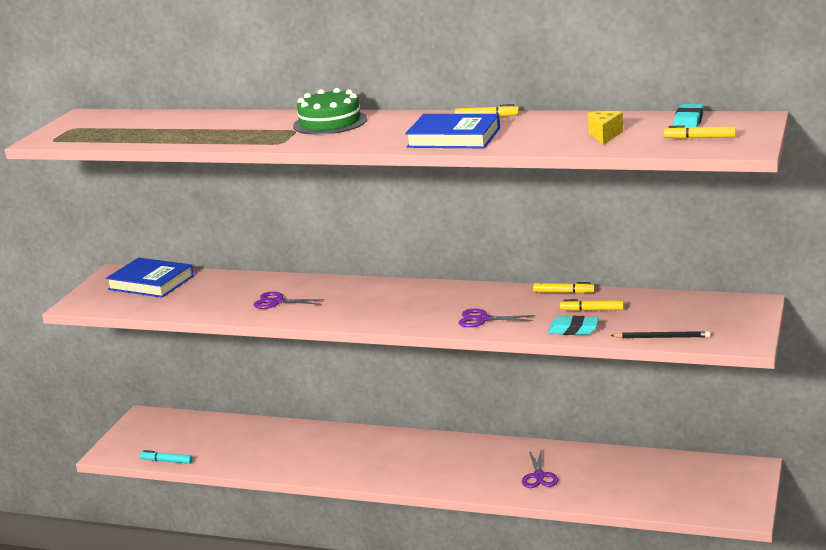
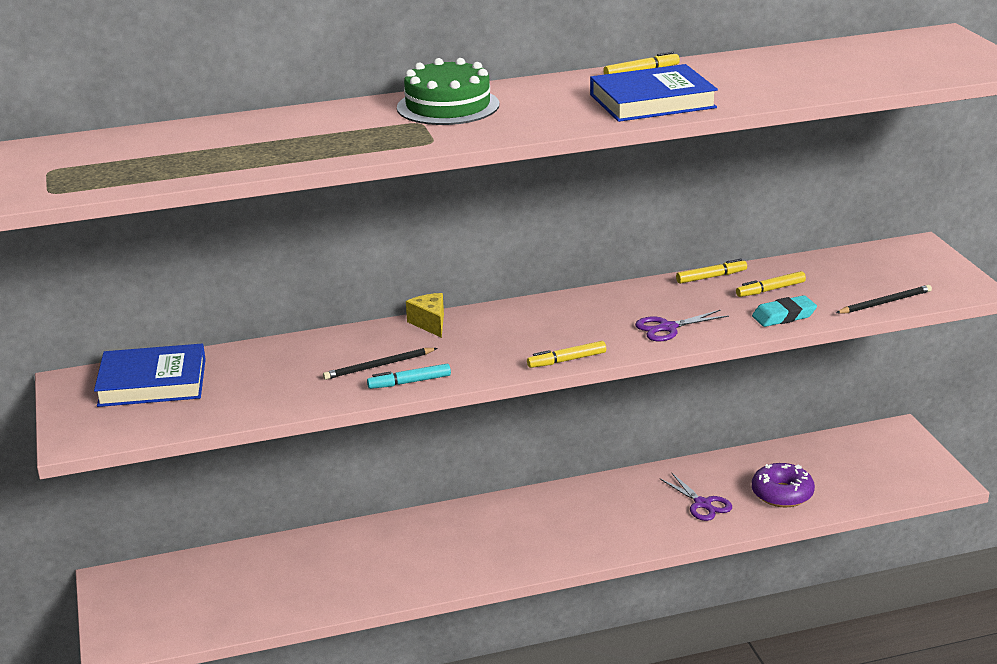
camera: 35 degrees left, 5 degrees up
(167, 461) = (219, 629): turquoise marker -> turquoise marker (409, 382)
(277, 302) = (378, 366): purple scissors -> black pencil
(605, 135) = (824, 74): yellow cheese -> yellow cheese (430, 323)
(605, 486) = (782, 494): none -> purple donut
(688, 121) = (880, 46): turquoise eraser -> none
(700, 138) = (930, 62): yellow marker -> yellow marker (567, 360)

